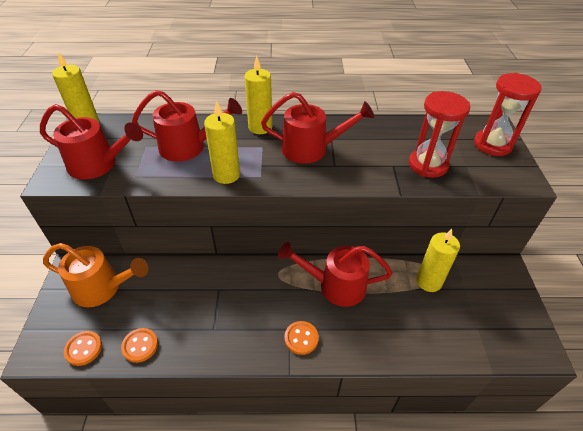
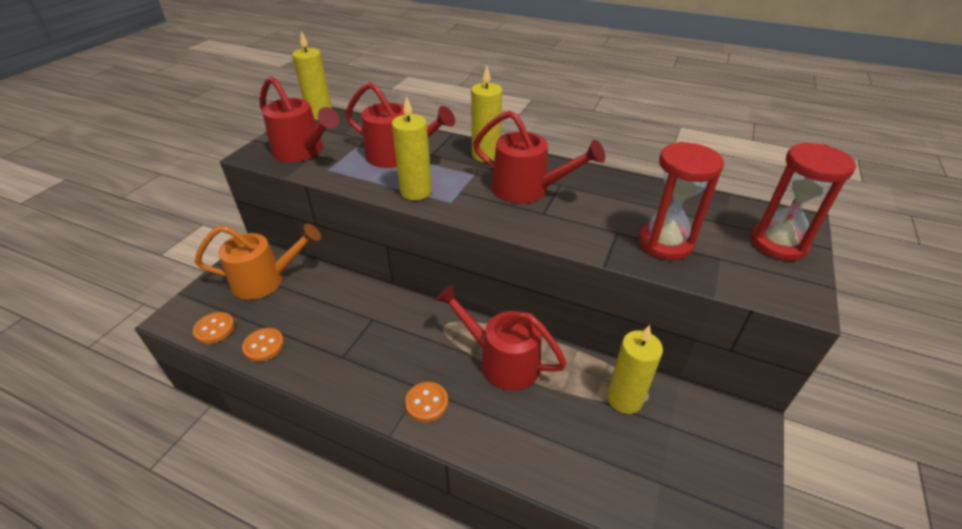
camera: 25 degrees right, 5 degrees down
(103, 288) = (266, 280): orange watering can -> orange watering can turned 45 degrees counterclockwise

